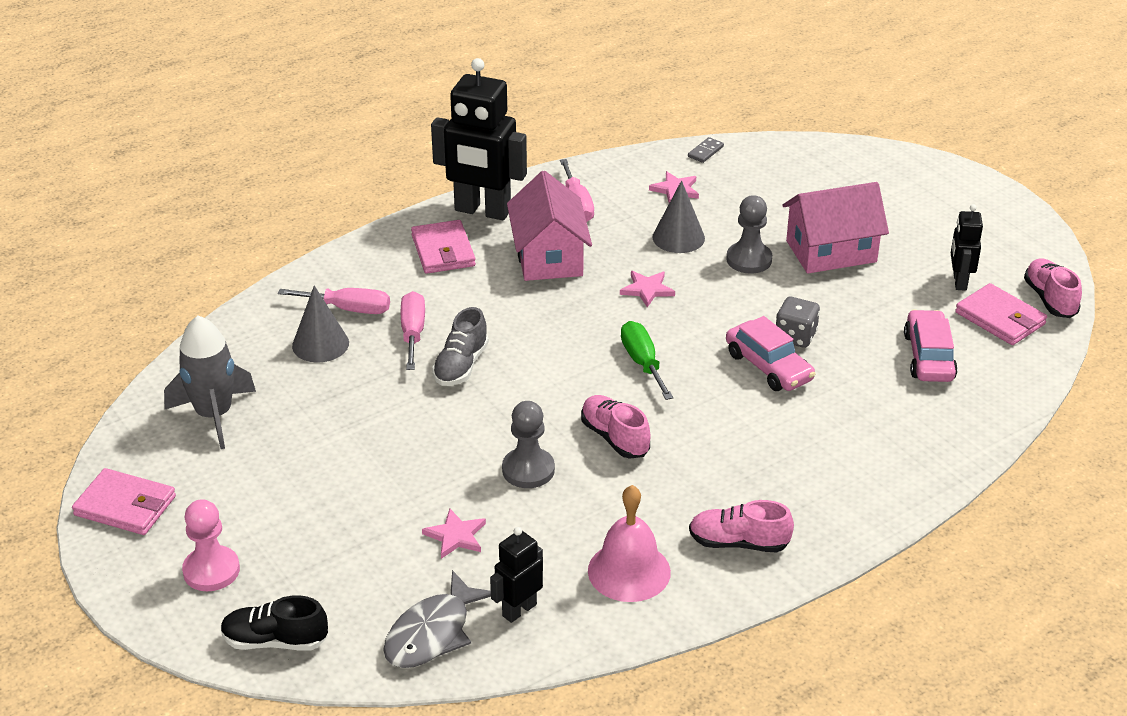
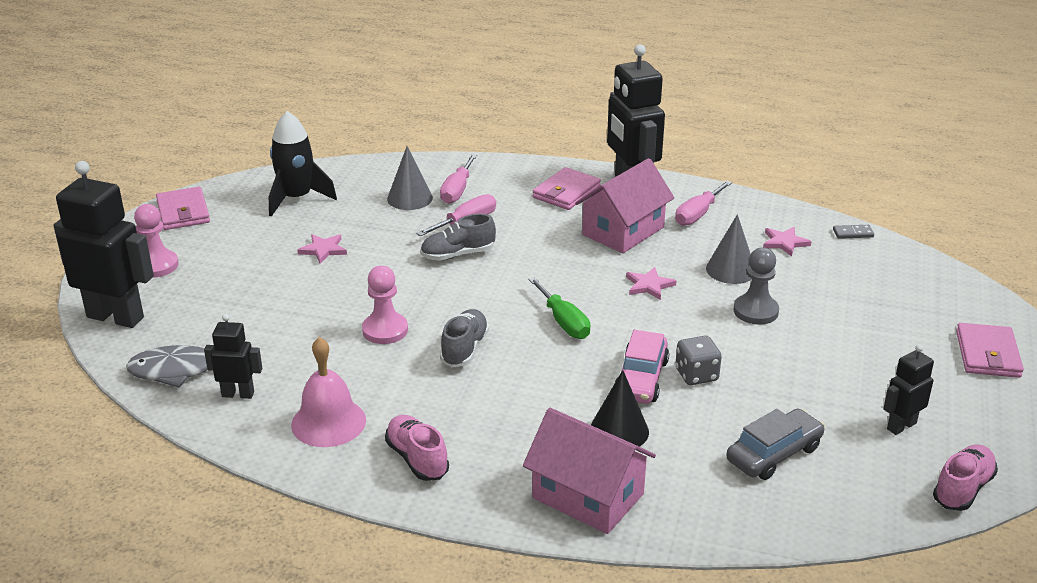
camera: 50 degrees right, 5 degrees down
(214, 415) = (296, 198): grey rocket -> black rocket
(275, 641) = (116, 317): black shoe -> black robot
(349, 309) = (457, 190): pink screwdriver -> pink screwdriver turned 45 degrees clockwise
(456, 536) = (284, 334): pink star -> pink star (323, 250)
(528, 470) = (385, 330): grey pawn -> pink pawn
(615, 438) = (464, 349): pink shoe -> grey shoe
(642, 363) = (563, 322): green screwdriver -> green screwdriver turned 120 degrees clockwise
(821, 415) = (619, 431): none -> black cone
(831, 251) = (830, 343): pink house -> pink house (588, 496)
(929, 357) = (774, 454): pink car -> grey car
(1000, 318) = (888, 471): pink wallet -> pink wallet (987, 354)

